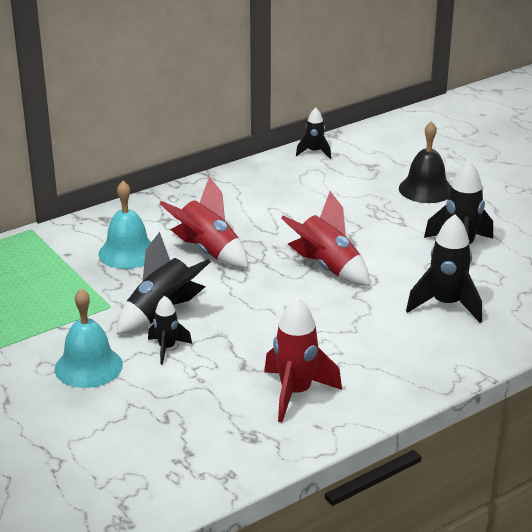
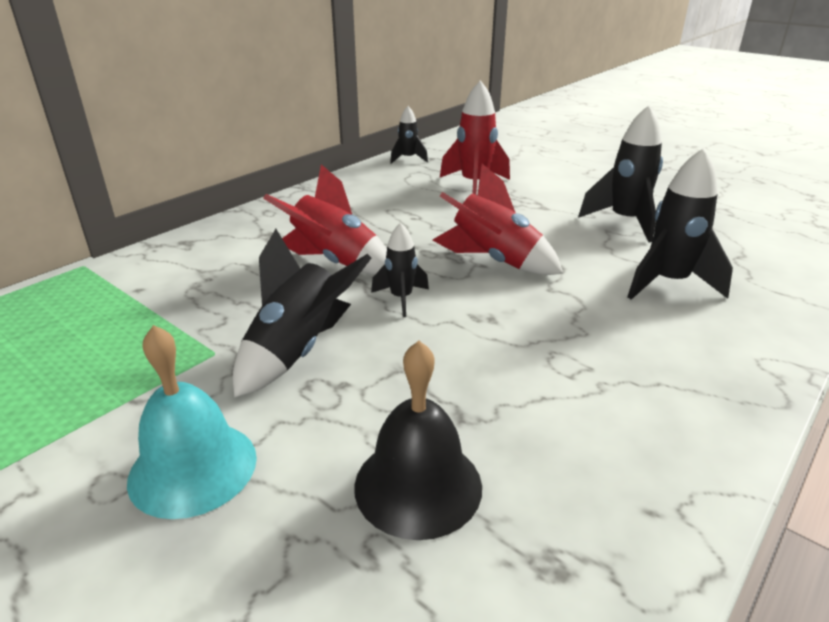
camera: 15 degrees left, 0 degrees up
(128, 252) = (226, 276): turquoise bell -> none
(167, 348) = (325, 407): black rocket -> black rocket (401, 299)
(295, 393) = (572, 451): red rocket -> red rocket (474, 185)
(425, 189) = (542, 176): black bell -> black bell (418, 485)

